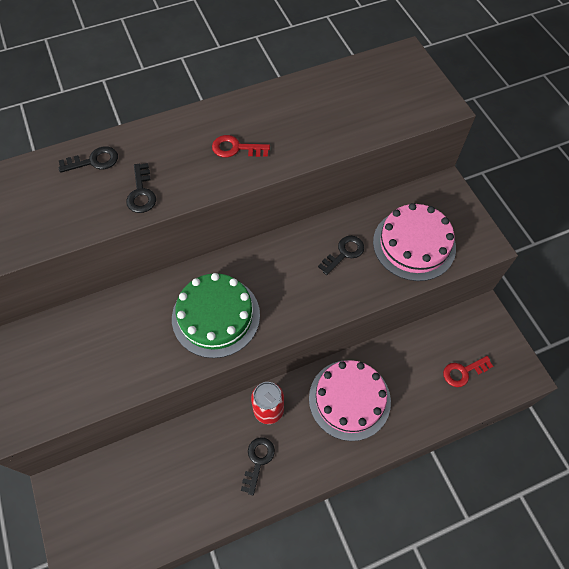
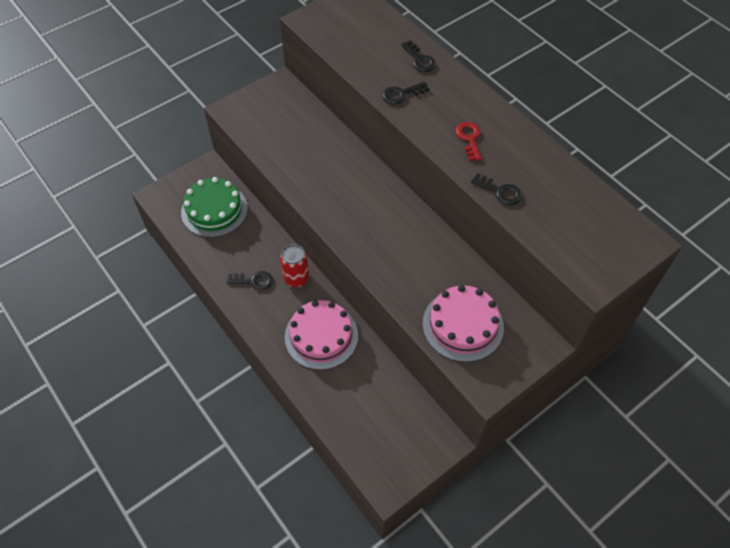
camera: 75 degrees right, 5 degrees down
(216, 316) = (341, 195): green cake -> green cake (214, 210)
(344, 253) = (432, 271): black key -> black key (500, 191)
(463, 372) = (374, 427): red key -> none

